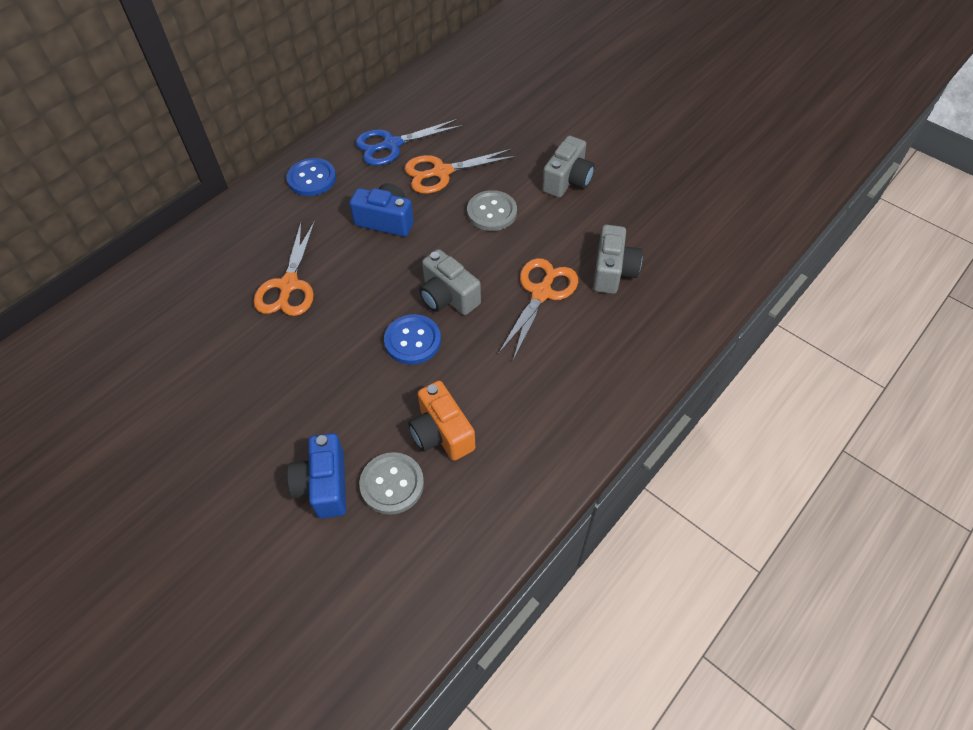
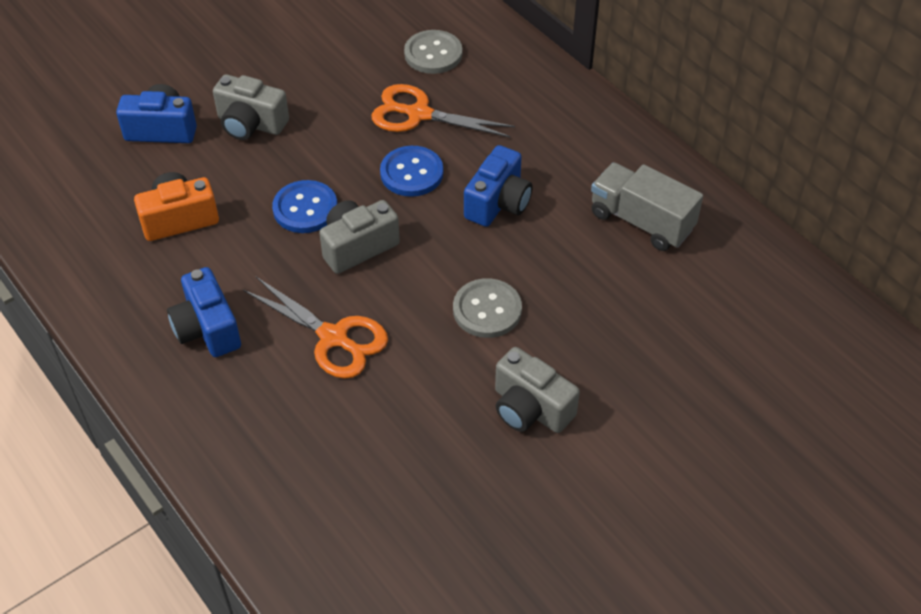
camera: 100 degrees right, 5 degrees down
(312, 178) = (589, 140): blue button -> blue button (411, 173)
(392, 145) = (641, 221): blue scissors -> grey truck
(392, 484) = (140, 176): grey button -> grey button (433, 54)
(441, 172) = (576, 267): orange scissors -> none
(557, 376) = (207, 329): none -> blue camera
(613, 271) = (344, 422): grey camera -> grey camera (250, 124)

